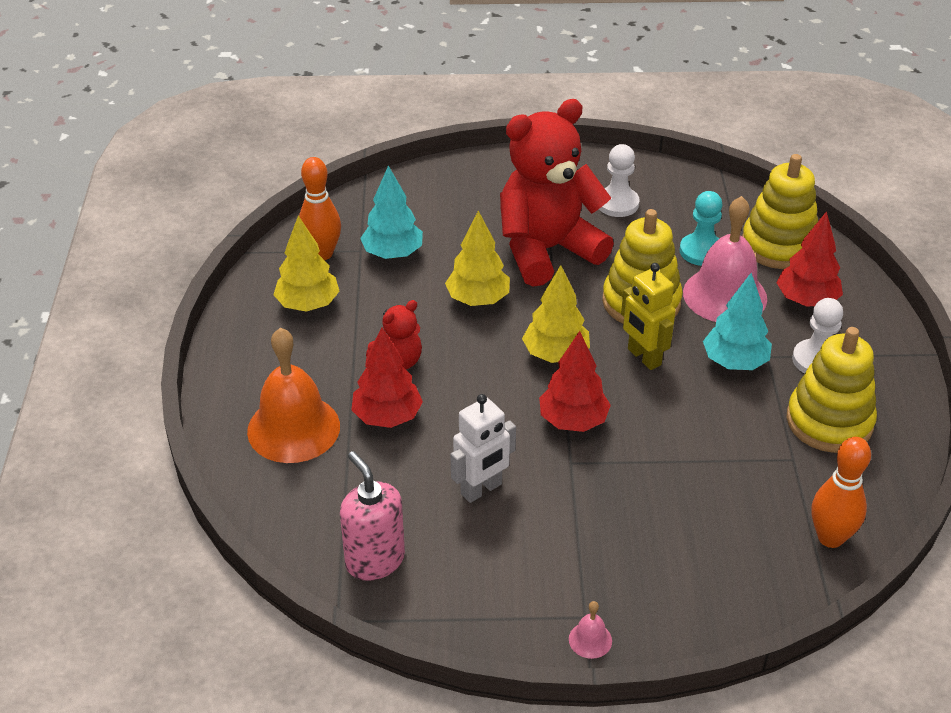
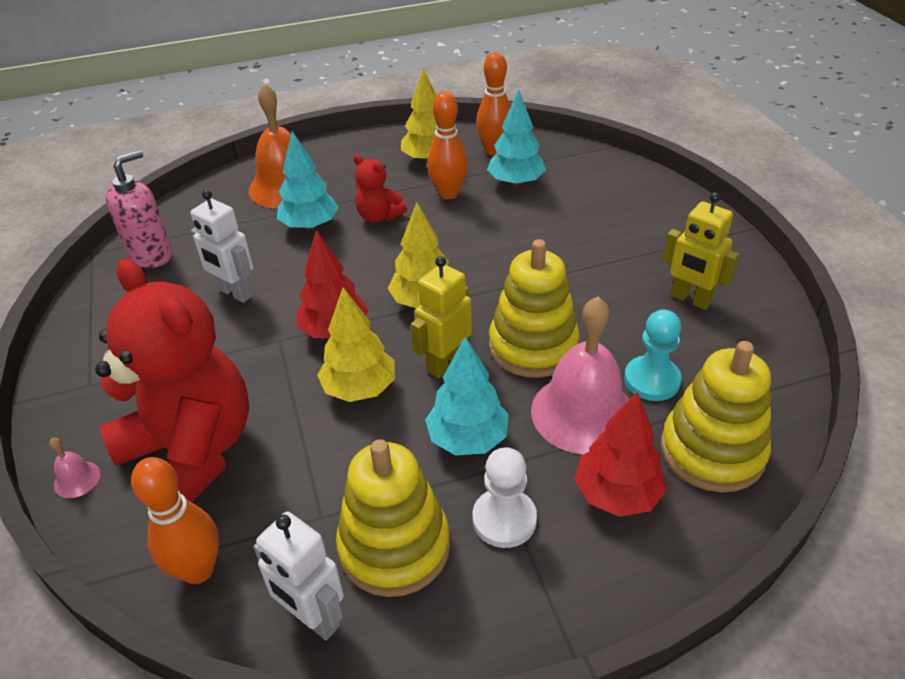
camera: 75 degrees right, 0 degrees up
(385, 303) = (448, 194): none -> orange bowling pin
(387, 417) = (310, 226): red tree -> turquoise tree
(478, 300) = (479, 240): yellow tree -> yellow tree (359, 389)
(547, 250) = (577, 266): red teddy bear -> red teddy bear (192, 452)
(590, 640) = (61, 392): pink bell -> pink bell (77, 479)
(617, 203) = (690, 299): white pawn -> yellow robot
(883, 474) = (313, 618): none -> white robot

